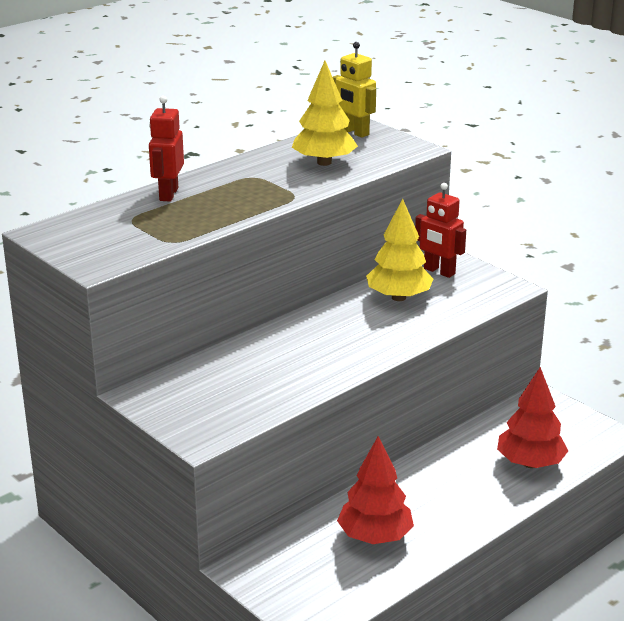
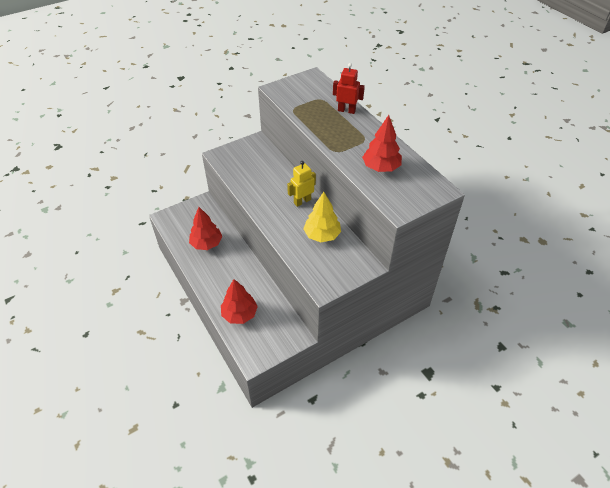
camera: 100 degrees right, 20 degrees up
(324, 162) = (381, 167): yellow tree -> red tree
(354, 132) = (429, 186): yellow robot -> yellow robot (302, 201)
(439, 271) = (350, 258): red robot -> none

